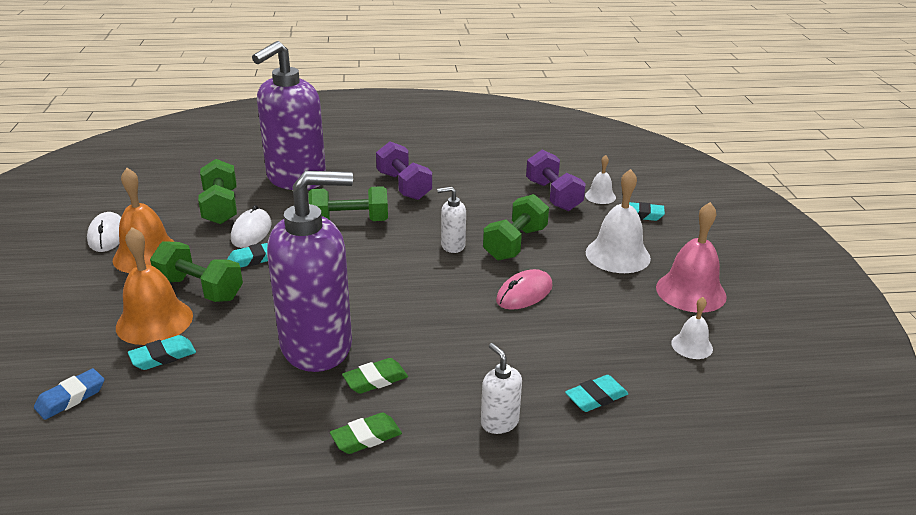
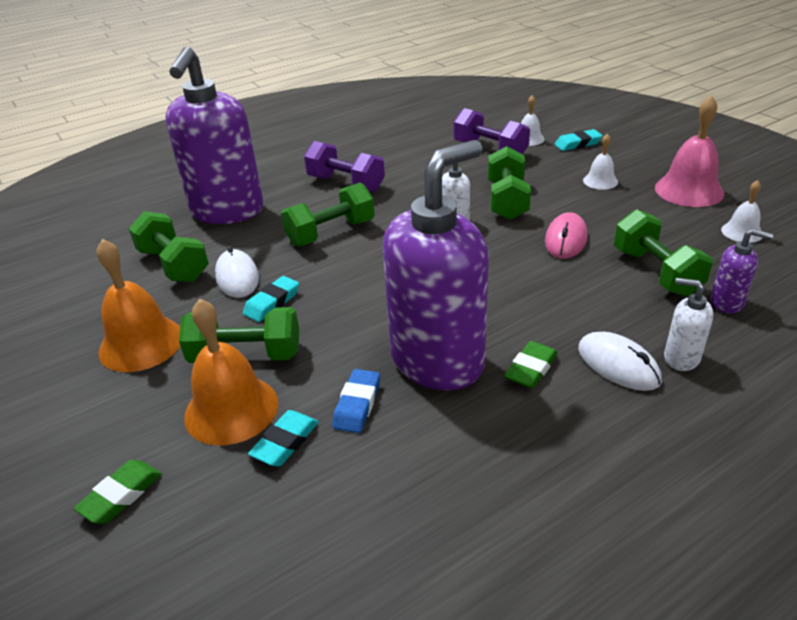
camera: 25 degrees left, 5 degrees up
(71, 398) = (225, 538): blue eraser -> blue eraser (357, 405)
(107, 235) = (65, 340): white mouse -> white mouse (618, 365)
(366, 437) = (588, 426): green eraser -> green eraser (121, 495)
(567, 348) = (655, 272): none -> green dumbbell
(596, 397) = (727, 303): turquoise eraser -> purple soap dispenser
(617, 255) = (600, 181): white bell -> white bell, size x0.54

